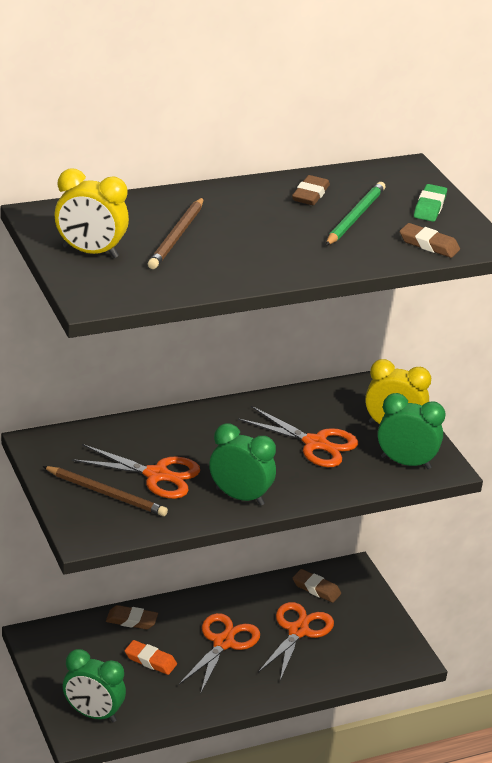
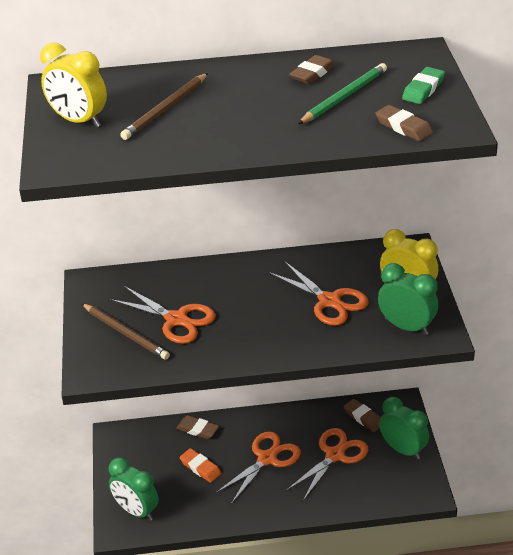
camera: 20 degrees right, 5 degrees up
(240, 497) = (241, 347): green clock -> green clock (403, 449)

